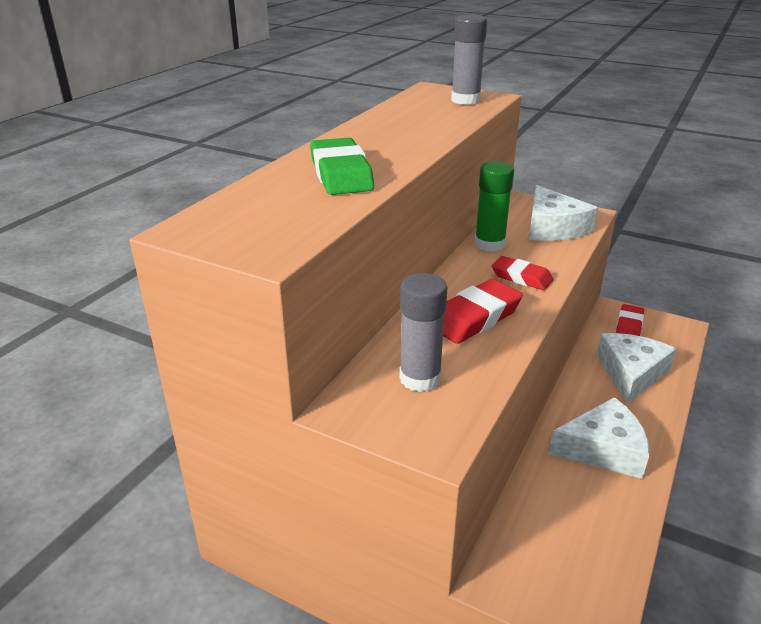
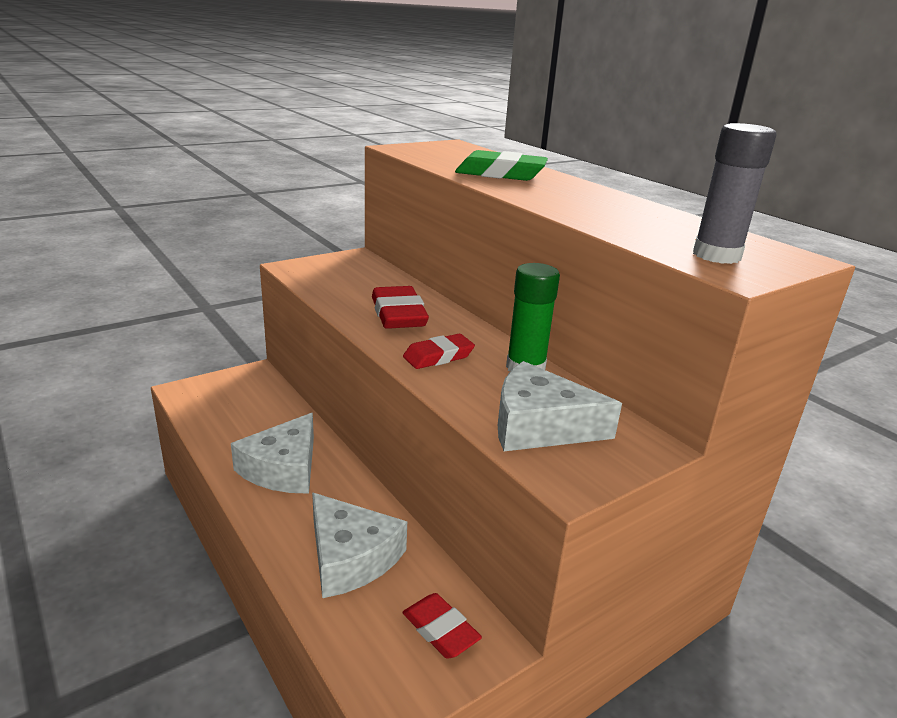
camera: 115 degrees right, 5 degrees down
(420, 378) = (353, 278): grey glue stick -> none

